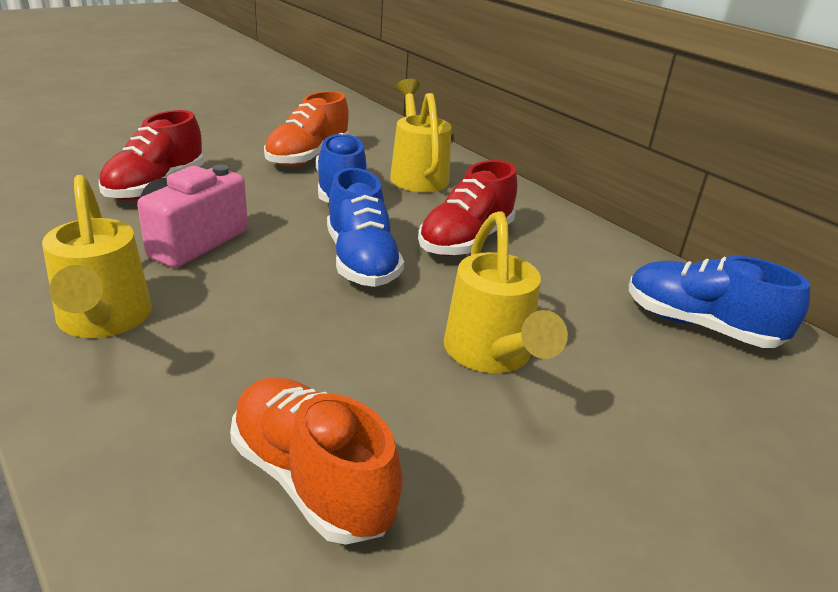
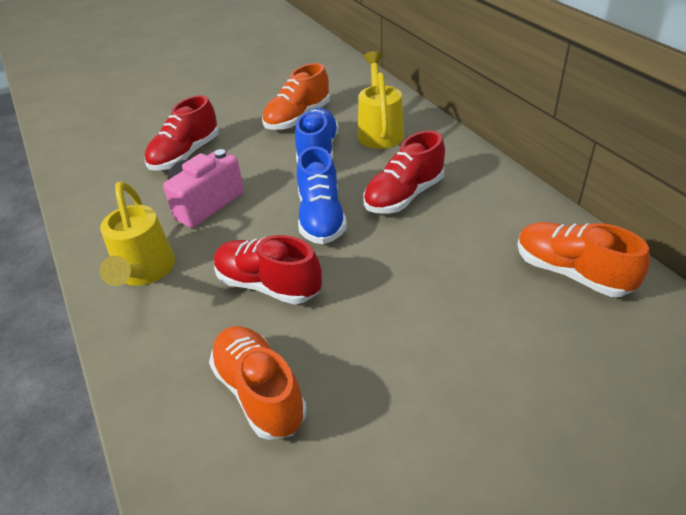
camera: 15 degrees right, 10 degrees up
(300, 338) = (268, 285): none -> red shoe
(492, 356) = (399, 300): yellow watering can -> none
(699, 325) = (571, 272): blue shoe -> orange shoe

